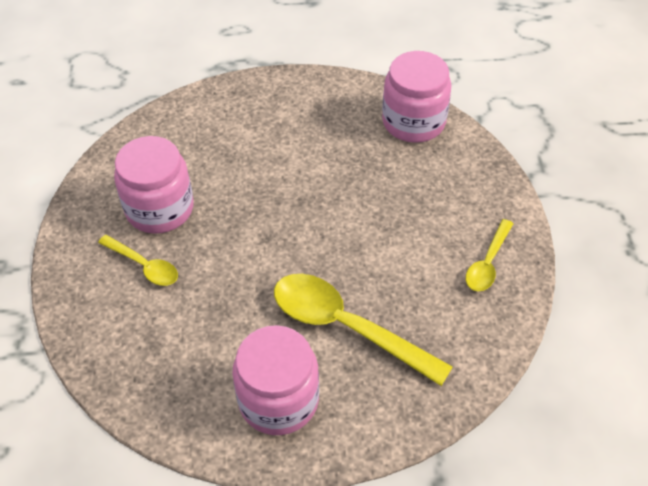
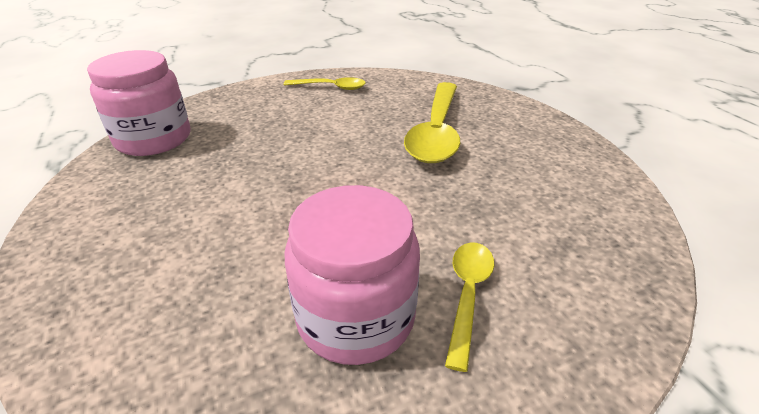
camera: 110 degrees left, 15 degrees down
(278, 400) = (536, 149): pink jar -> none

